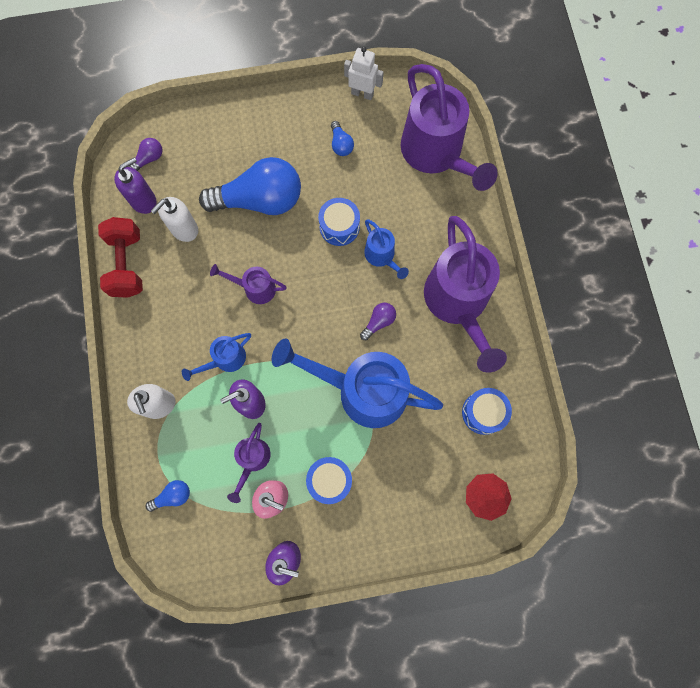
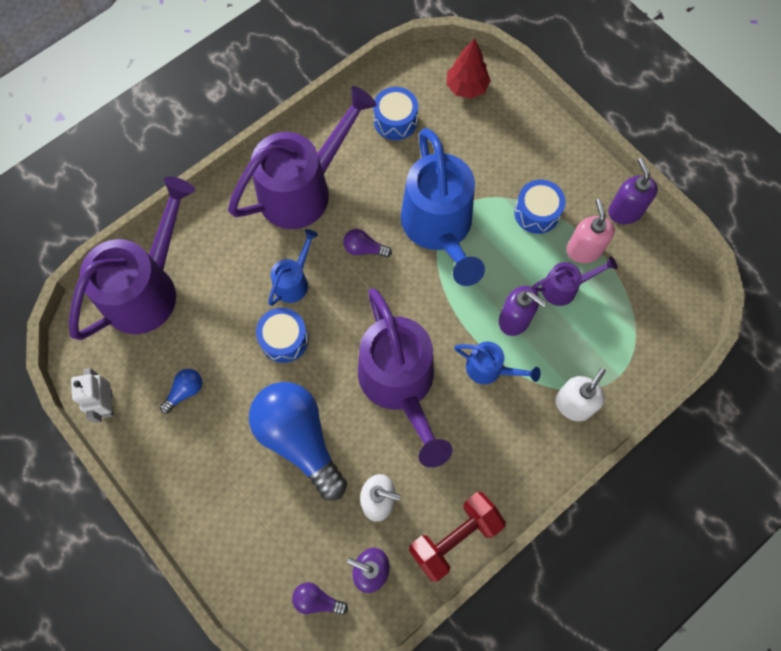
camera: 120 degrees left, 5 degrees down
(173, 496) = (643, 338): blue light bulb -> none
(255, 288) = (400, 385): purple watering can -> purple watering can, size x2.12

